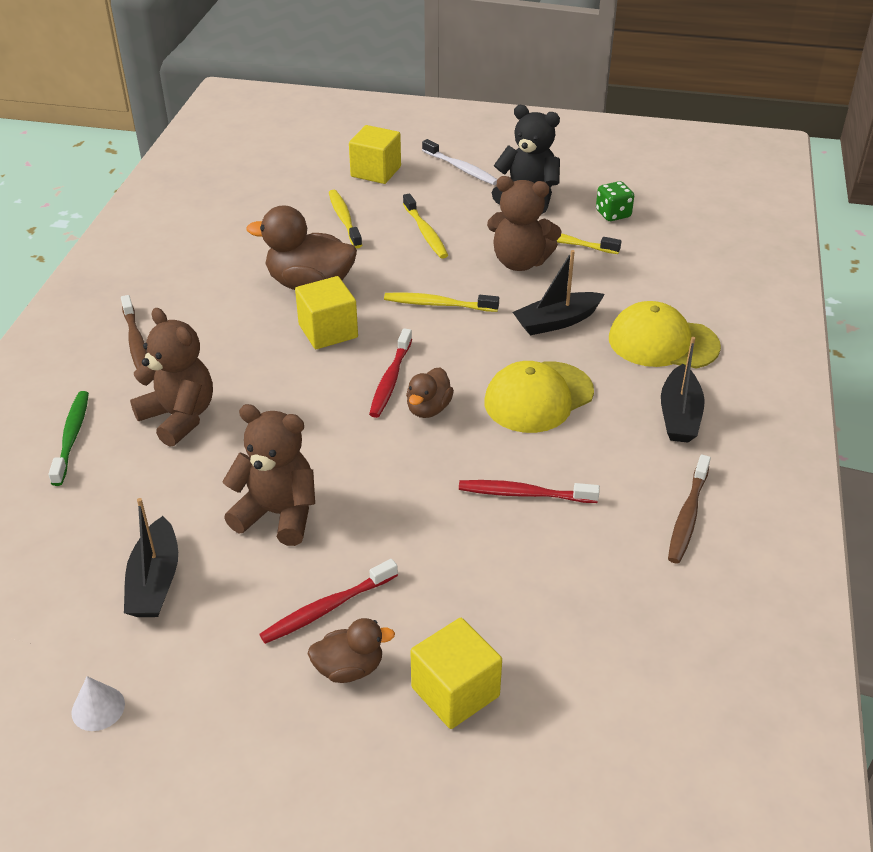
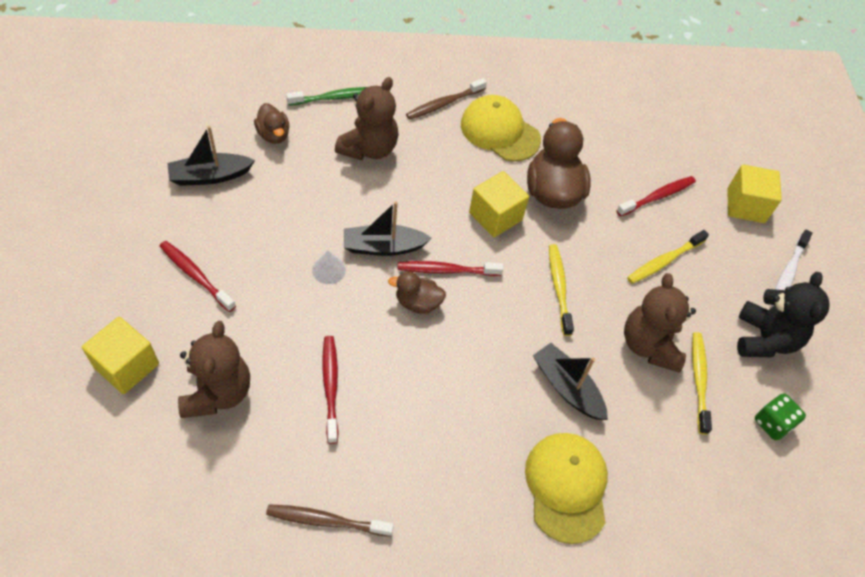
camera: 70 degrees right, 15 degrees up
(98, 708) = (107, 175): white cone -> white cone (328, 270)
(278, 514) = (281, 228): brown teddy bear -> brown teddy bear (217, 392)
(344, 219) = (657, 196): yellow toothbrush -> red toothbrush
(349, 668) = (144, 299): brown duck -> brown duck (273, 135)
(538, 397) = (454, 384): yellow cap -> yellow cap (500, 131)
(679, 415) = (460, 508): black boat -> black boat (383, 247)

